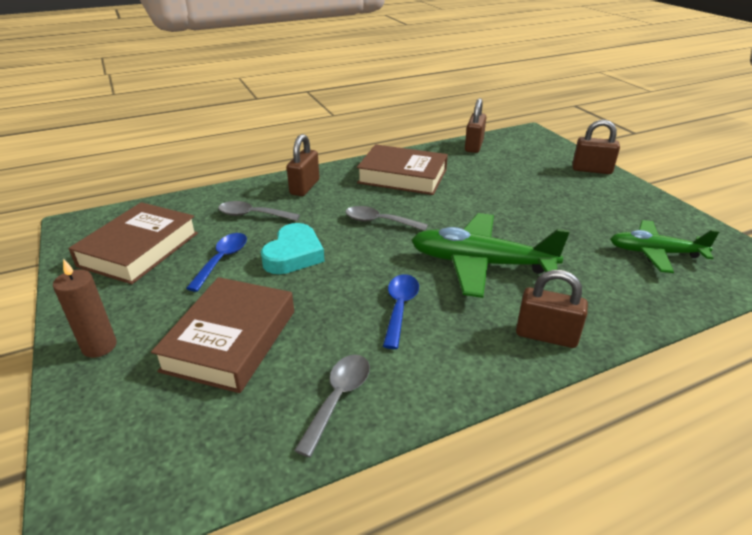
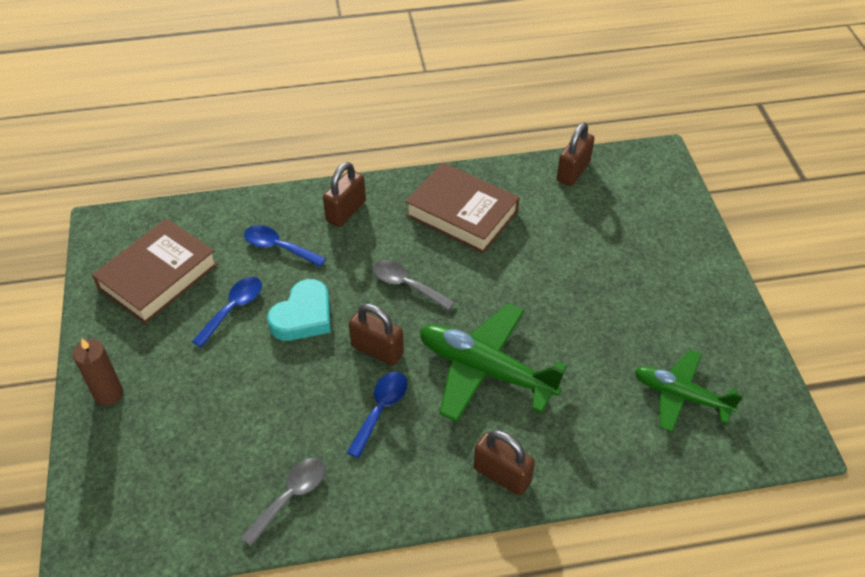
camera: 15 degrees right, 15 degrees up
(230, 340) = (218, 413): brown book -> none
(252, 215) = (278, 247): grey spoon -> blue spoon
(591, 170) = (695, 245): brown padlock -> brown padlock (377, 350)

